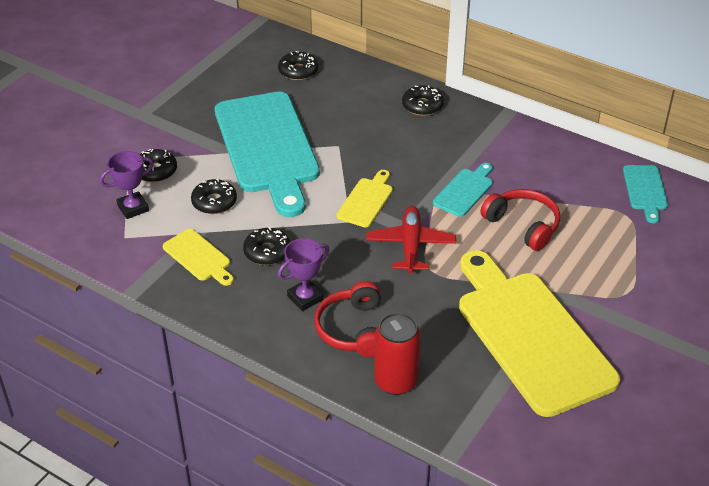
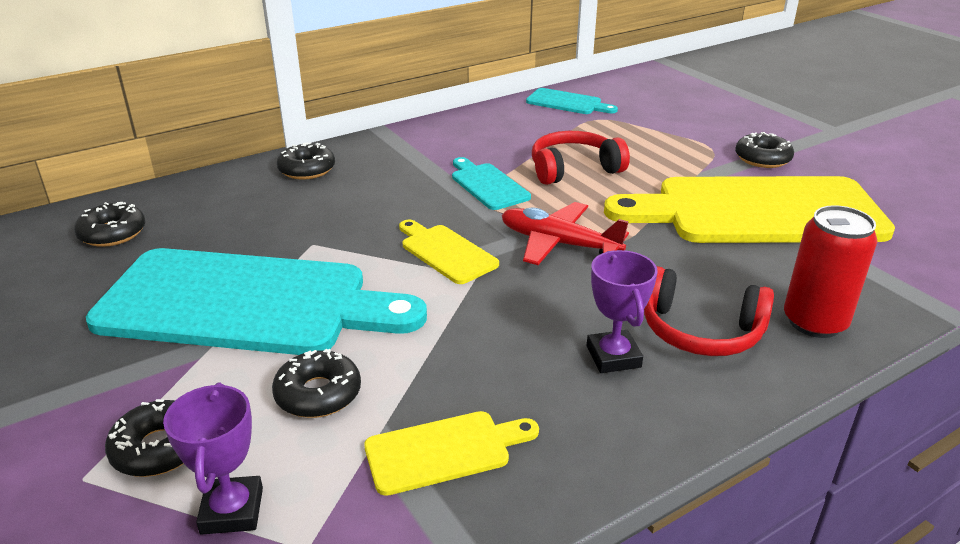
camera: 65 degrees left, 10 degrees down
(267, 252) = (486, 367): black donut -> black donut (762, 158)

